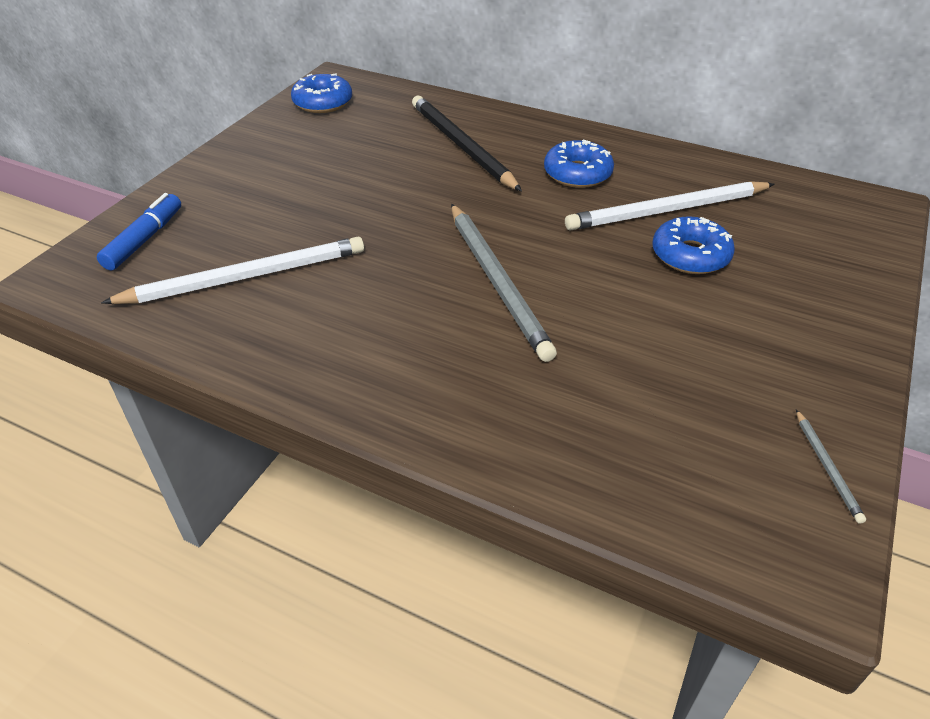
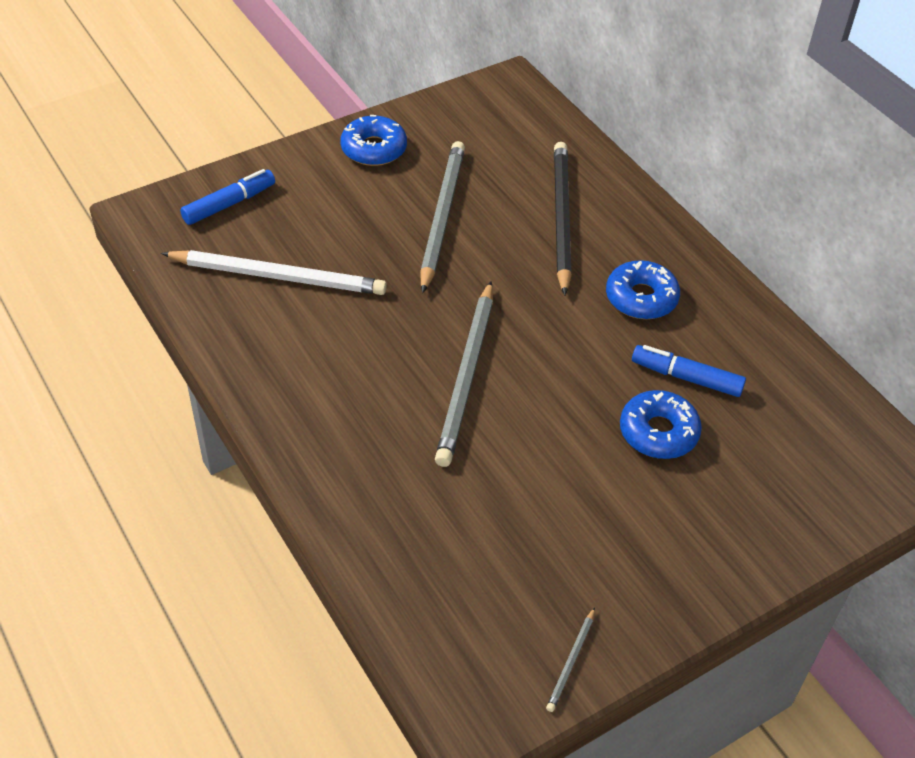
camera: 30 degrees right, 5 degrees up
(323, 102) = (476, 110): blue donut -> blue donut (374, 149)
(361, 179) = (441, 217): none -> grey pencil
(668, 210) = (686, 378): white pencil -> blue marker

